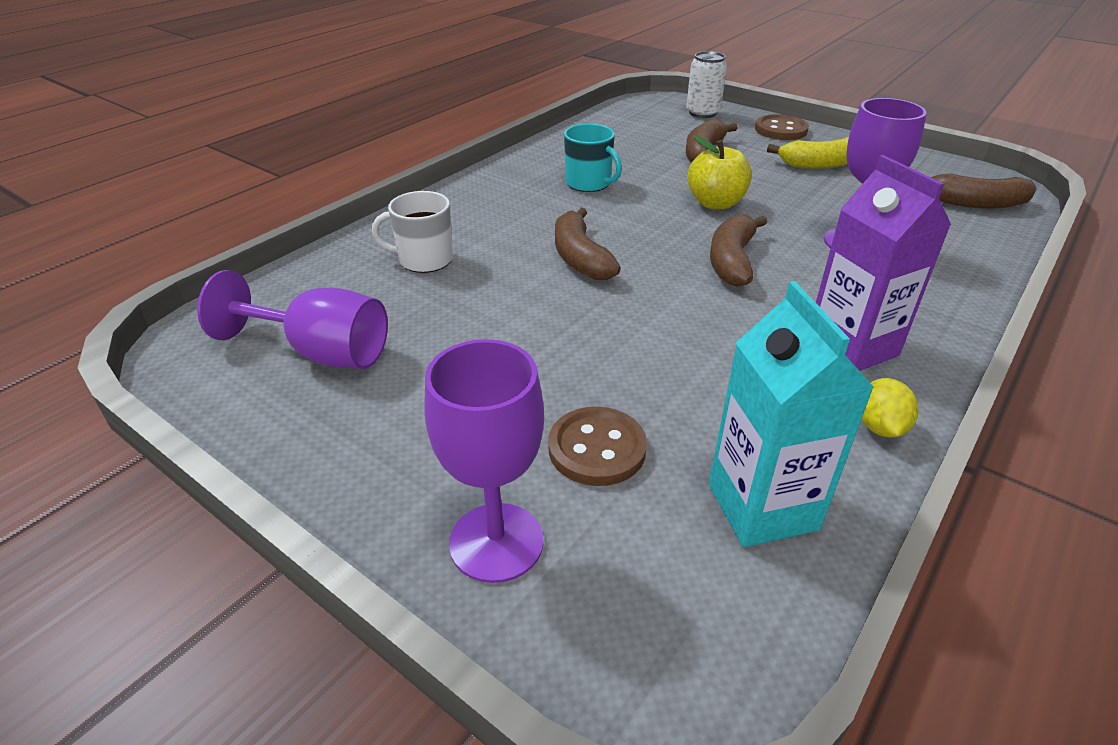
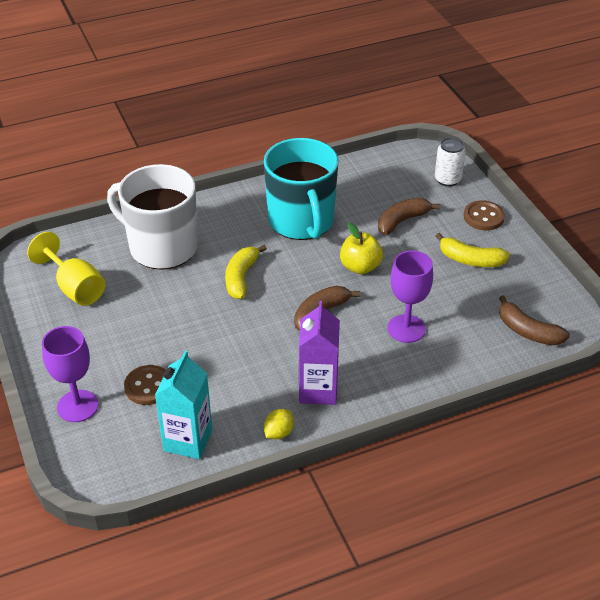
camera: 30 degrees right, 5 degrees up
(322, 353) = (75, 288): purple goblet -> yellow goblet
(424, 260) = (161, 247): white mug -> white mug, size x2.14
(580, 258) = (241, 277): brown banana -> yellow banana
(589, 183) = (301, 221): turquoise mug -> turquoise mug, size x2.14

